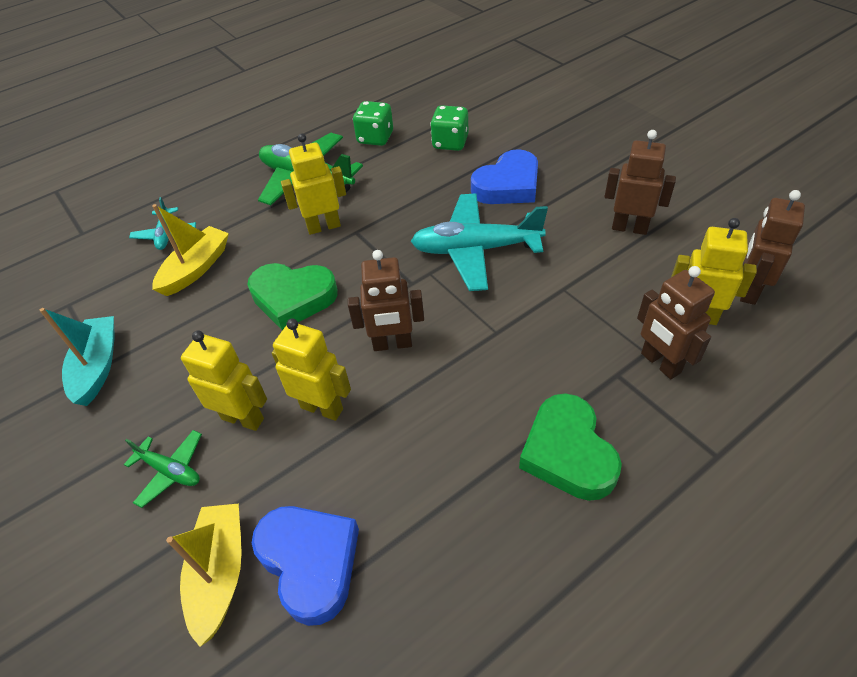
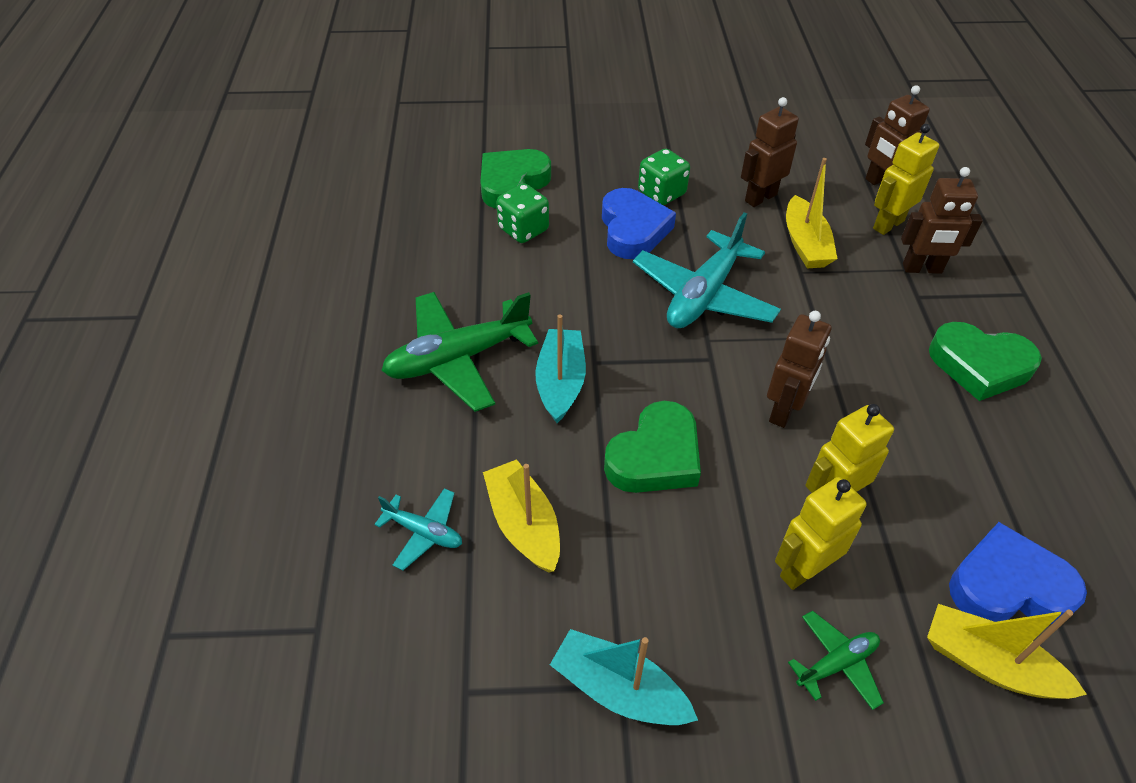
camera: 60 degrees left, 0 degrees up
(323, 226) = (560, 382): yellow robot -> turquoise boat
(375, 138) = (448, 274): green dice -> green dice (661, 193)
(491, 116) = (512, 183): none -> green heart
(602, 277) = (805, 244): none -> yellow boat

